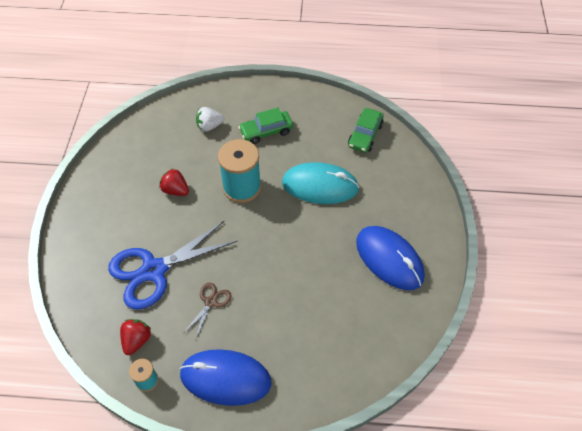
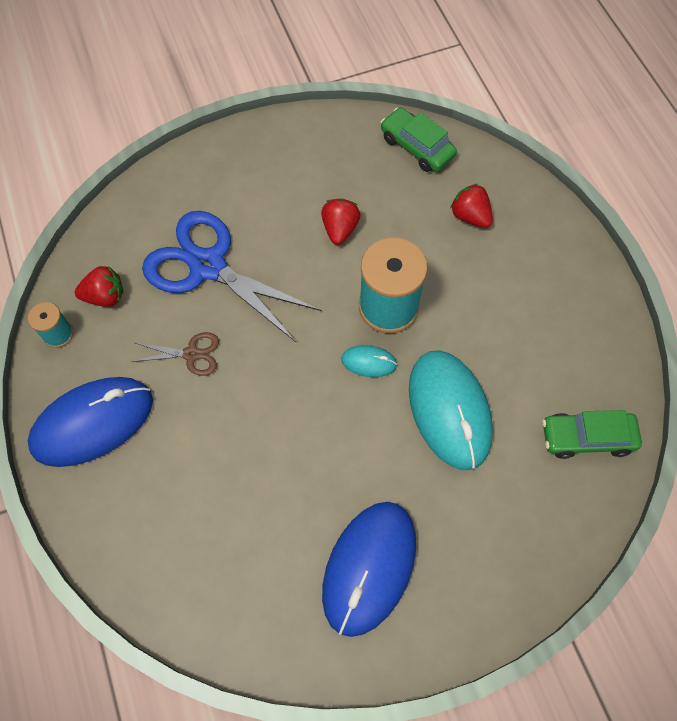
camera: 65 degrees right, 10 degrees up
(209, 126) = (470, 216): white strawberry -> red strawberry
(225, 378) = (92, 422): blue mouse -> blue mouse turned 75 degrees clockwise
(266, 131) = (505, 293): green car -> green car (416, 147)
(270, 211) = (369, 362): none -> turquoise mouse

